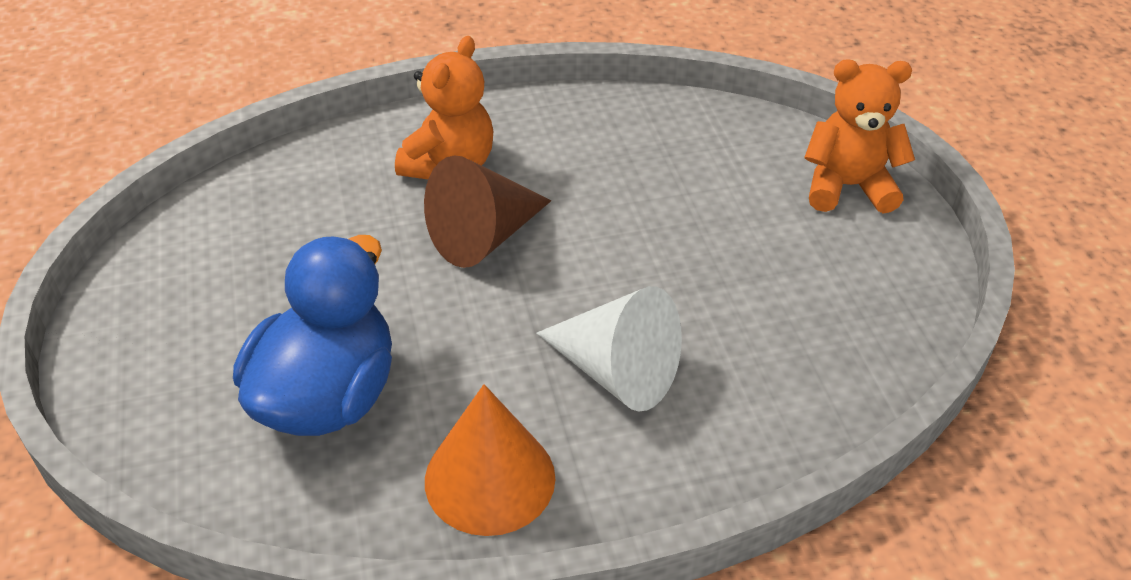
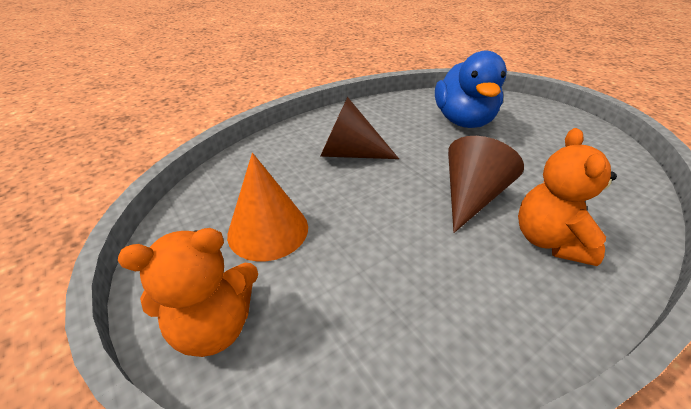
camera: 160 degrees right, 5 degrees down
(490, 478) = (378, 114): orange cone -> orange cone (268, 230)
(617, 371) = (349, 153): white cone -> brown cone

